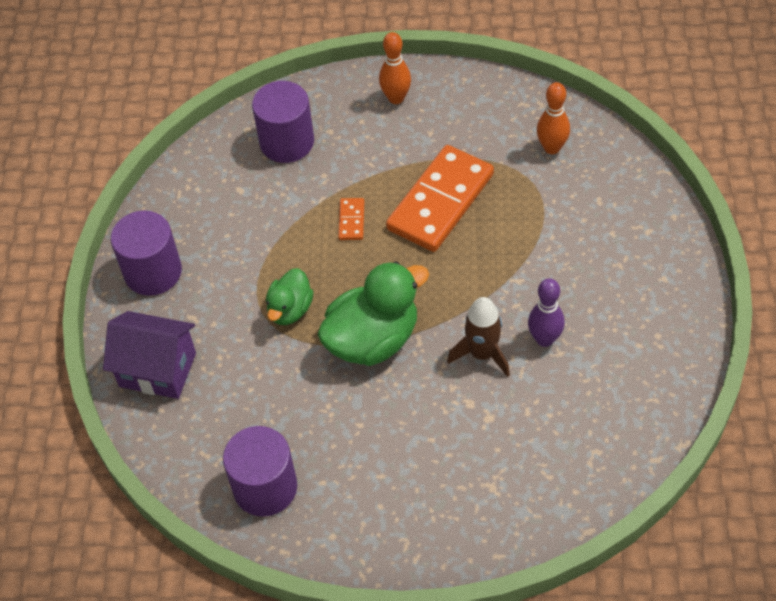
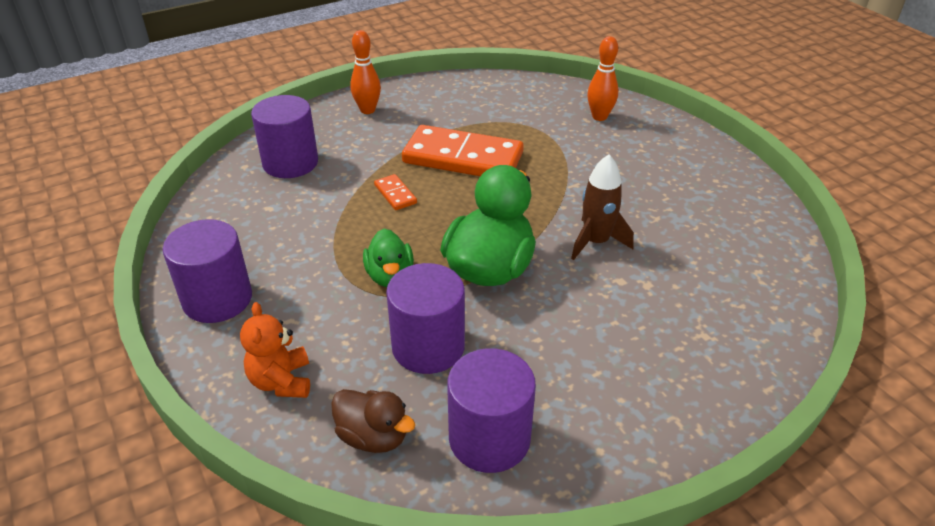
camera: 35 degrees left, 15 degrees down
(157, 369) = (281, 381): purple house -> orange teddy bear
(191, 445) = (373, 436): none -> brown duck
(275, 391) = (428, 347): none -> purple cylinder
(440, 201) = (463, 158): orange domino -> orange domino turned 75 degrees counterclockwise
(544, 339) = (635, 213): purple bowling pin -> none
(551, 148) = (520, 102): orange bowling pin -> orange bowling pin (599, 117)

